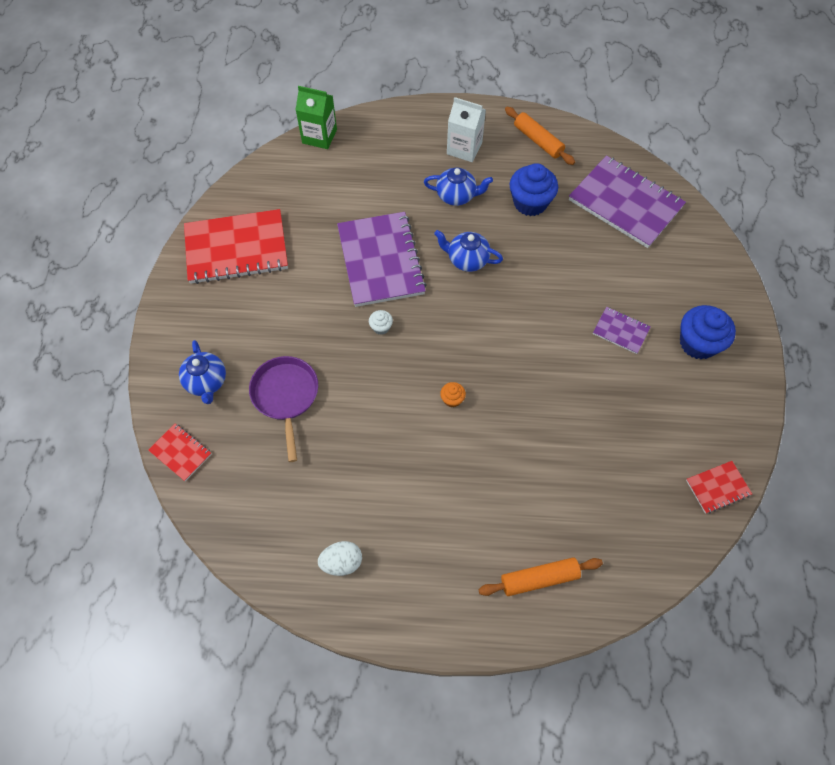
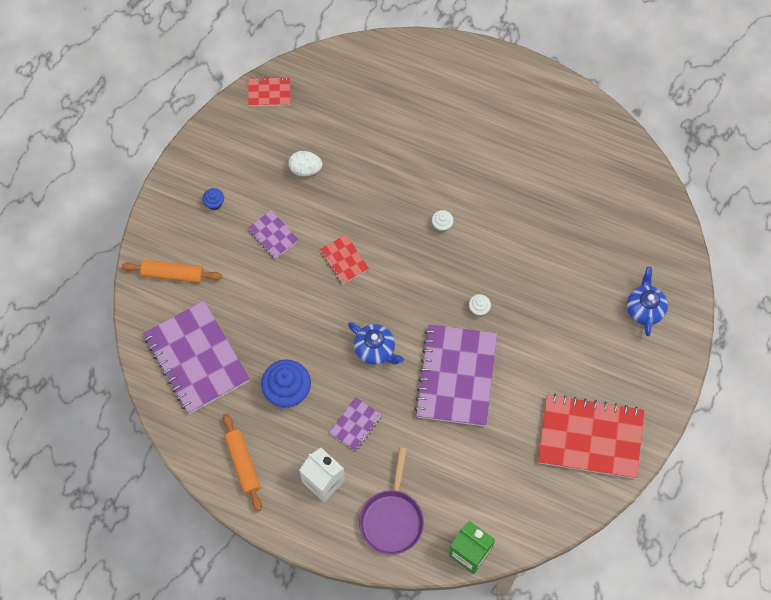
camera: 160 degrees left, 5 degrees up
(180, 452) = (677, 254): red notebook -> red notebook (344, 260)
(286, 396) = (579, 273): purple pan -> purple pan (392, 519)
(342, 562) = (570, 133): white egg -> white egg (305, 169)
(452, 399) = (442, 225): orange cupcake -> white cupcake
(456, 196) = (355, 424): blue teapot -> purple notebook
(539, 578) = (431, 78): orange rolling pin -> orange rolling pin (172, 274)
(698, 343) = (214, 203): blue cupcake -> blue cupcake, size x0.46

